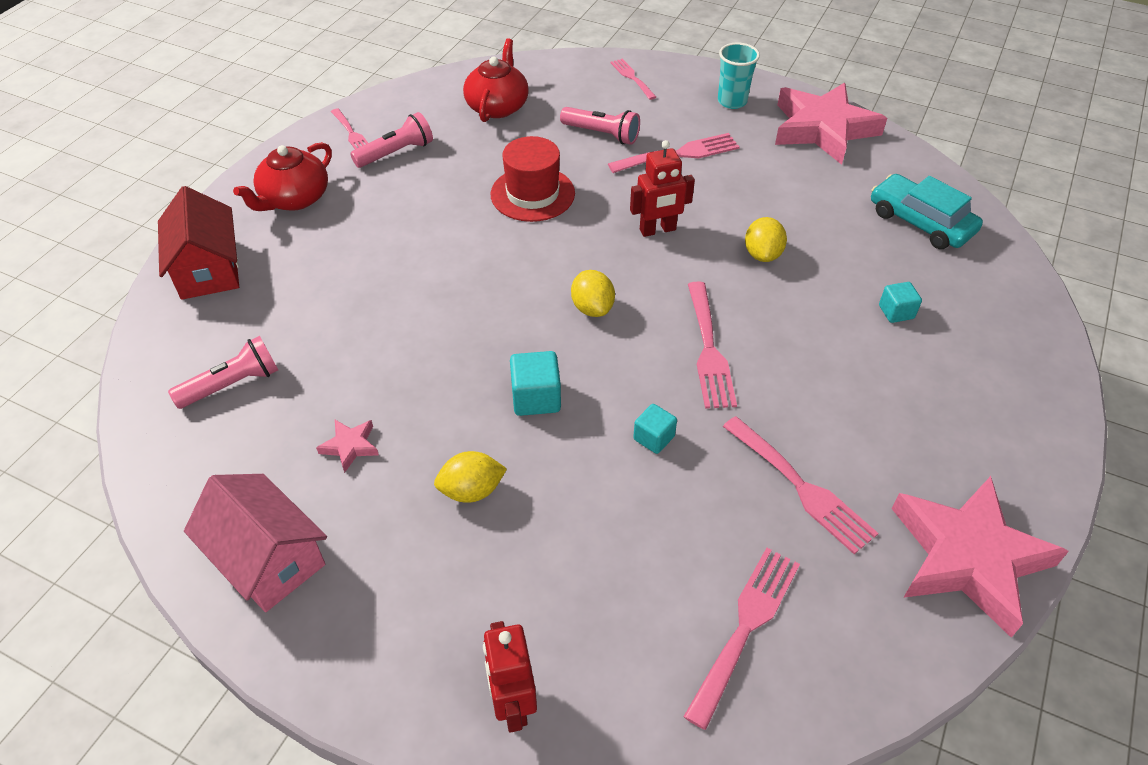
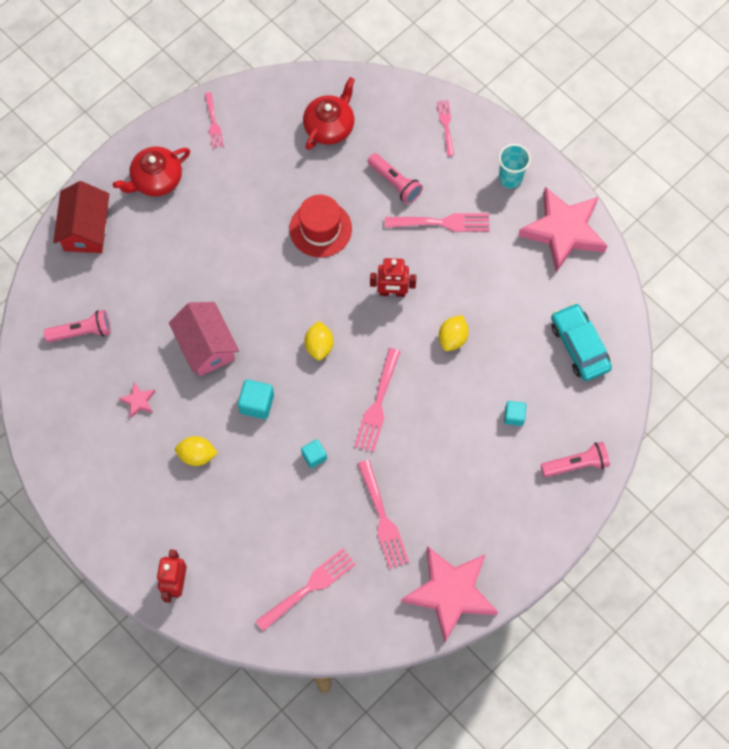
camera: 20 degrees right, 20 degrees up
(268, 558) = (76, 459): pink house -> pink house (206, 346)
(396, 153) = (239, 155): pink flashlight -> pink flashlight (576, 464)

